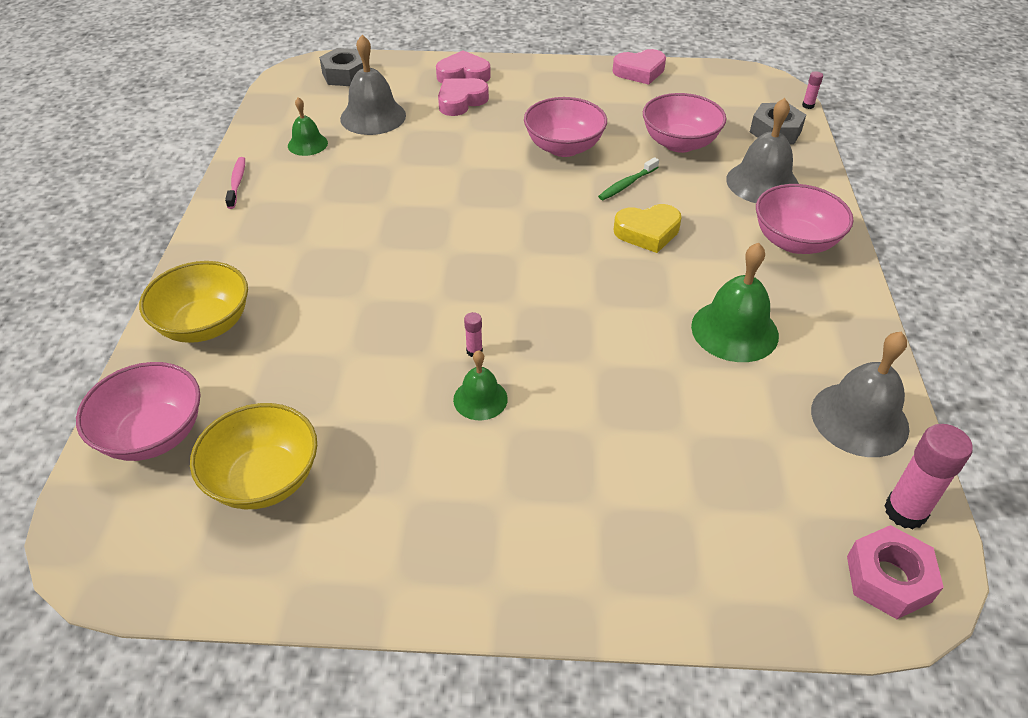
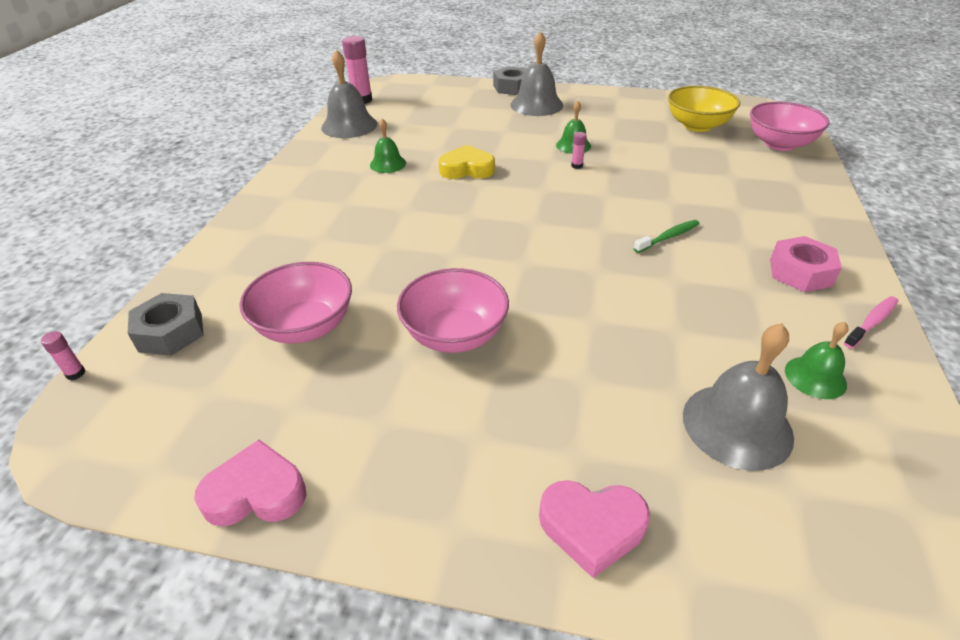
camera: 170 degrees left, 5 degrees down
(205, 325) = (792, 193): yellow bowl -> none
(237, 182) = (872, 322): pink toothbrush -> pink toothbrush turned 135 degrees counterclockwise
(345, 75) = (842, 563): grey nut -> grey nut (512, 87)
(461, 101) = (594, 446): pink heart -> none
(626, 184) = (402, 278): green toothbrush -> green toothbrush (668, 237)
(647, 232) = (409, 230): yellow heart -> yellow heart (467, 169)
(734, 330) = (388, 164): green bell -> green bell, size x0.59
(762, 183) = (258, 267): grey bell -> grey bell (536, 105)
(795, 241) = (286, 212): pink bowl -> none
(888, 579) = (390, 87): pink nut -> pink nut (800, 272)

